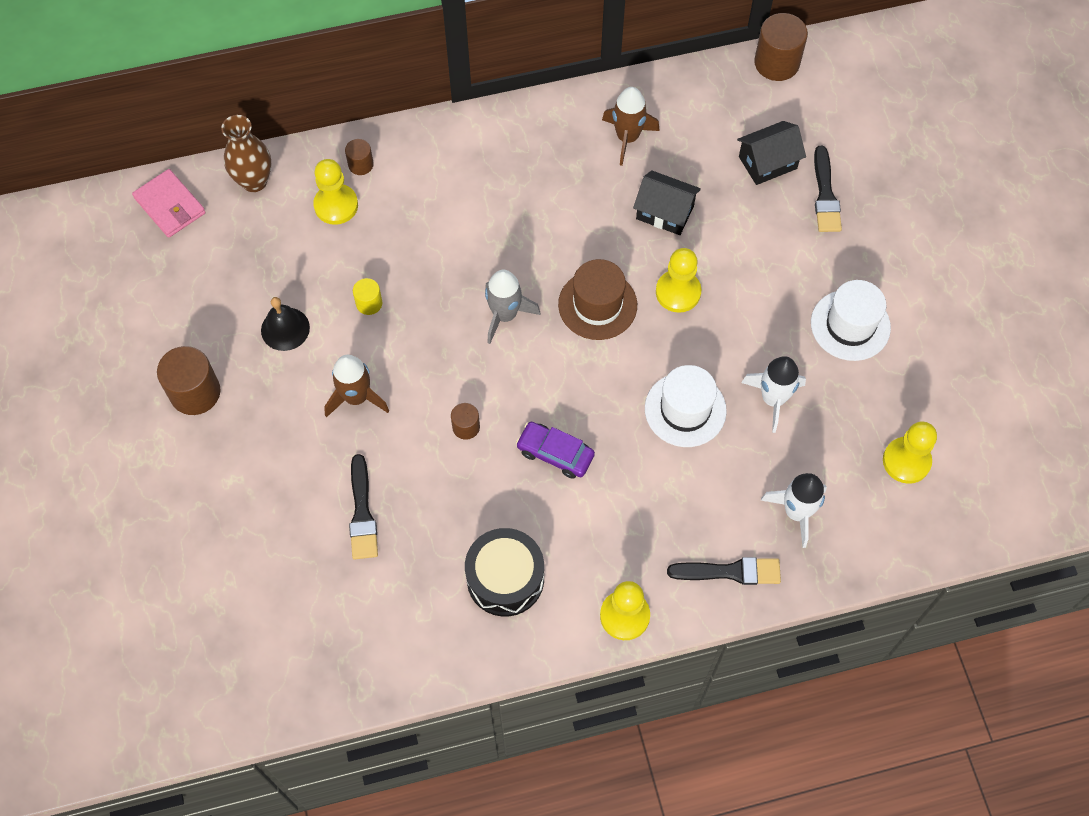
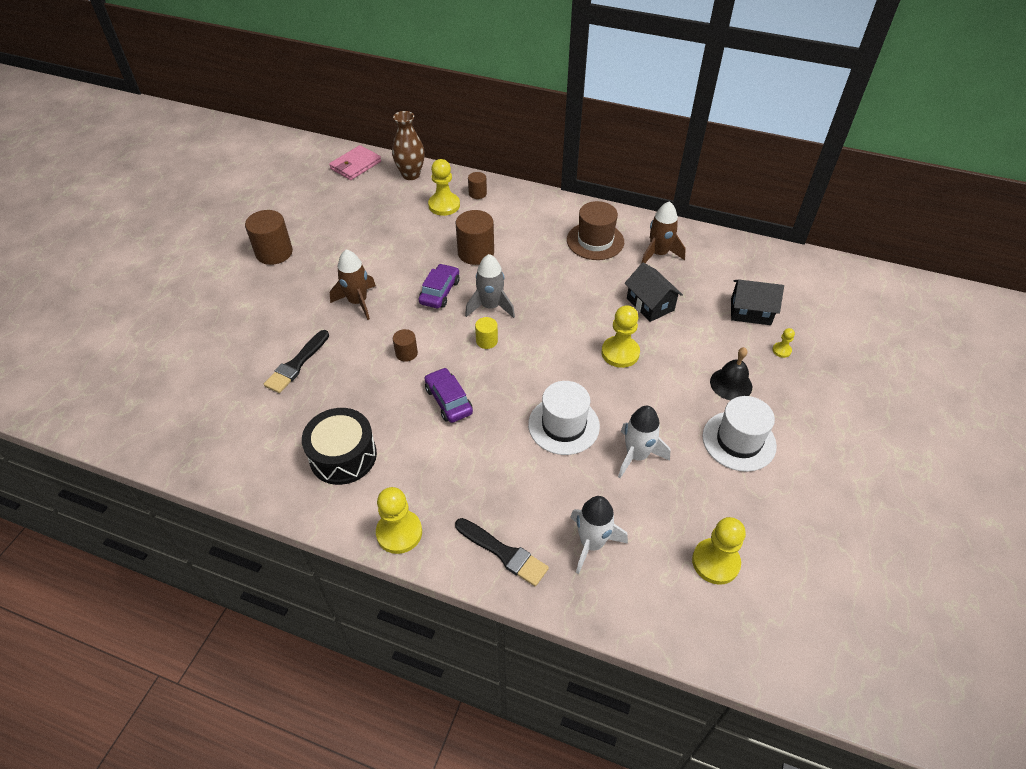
camera: 35 degrees right, 15 degrees down
(170, 206) = (355, 165): pink wallet -> pink wallet turned 45 degrees clockwise
(285, 329) = (354, 248): black bell -> black bell (731, 384)
(369, 303) = (414, 259): yellow cylinder -> yellow cylinder (486, 341)
(435, 329) = (439, 292): none -> purple car
(597, 305) = (557, 332): brown hat -> brown hat (595, 241)
(776, 63) = (802, 261): brown cylinder -> brown cylinder (476, 253)
(825, 195) = (781, 350): black brush -> yellow pawn

